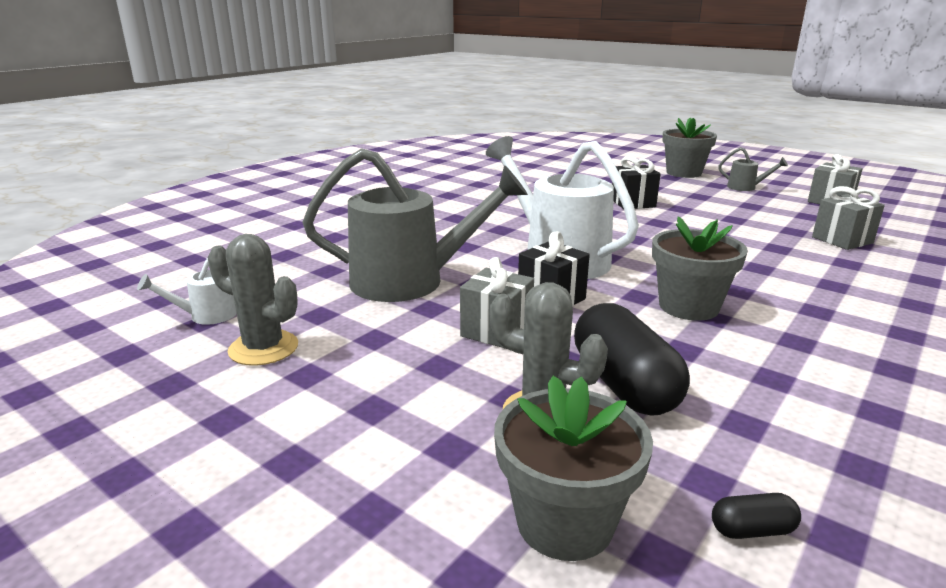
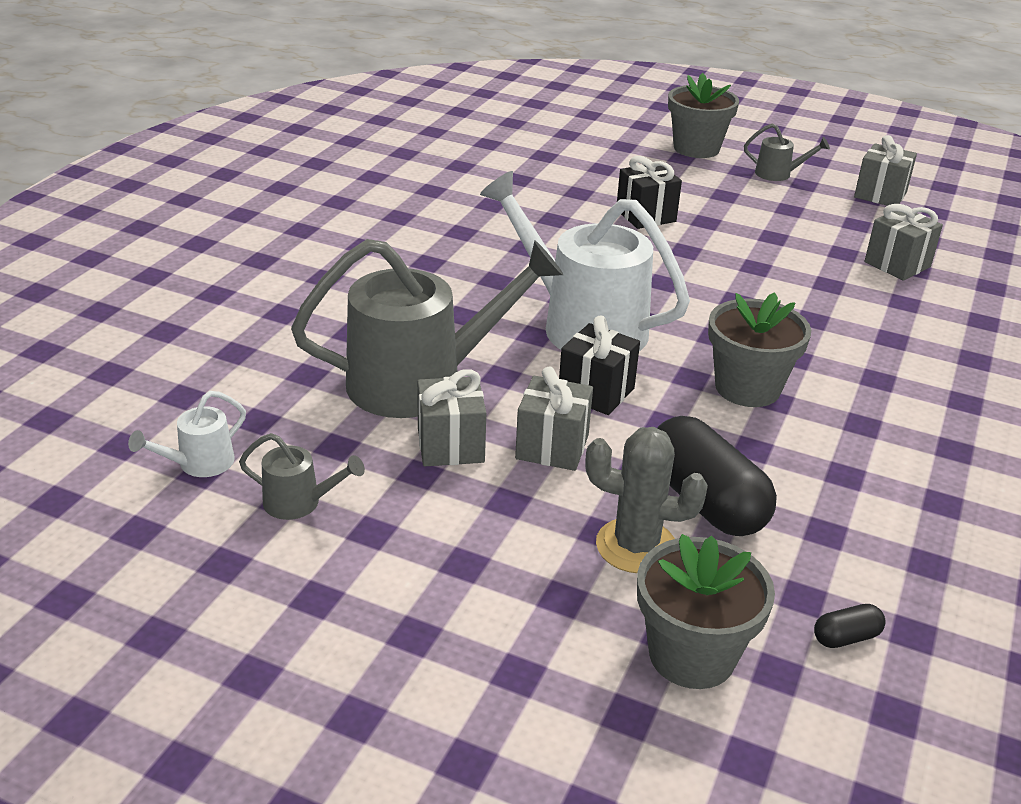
camera: 15 degrees left, 10 degrees up
(263, 348) = (300, 503): grey cactus -> grey watering can
(410, 322) = (450, 445): none -> grey gift

